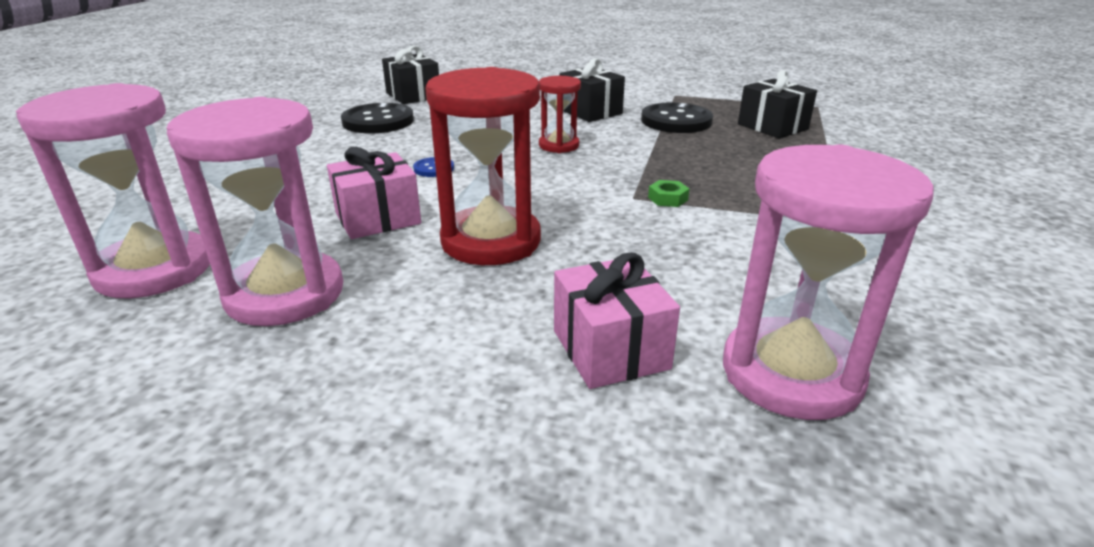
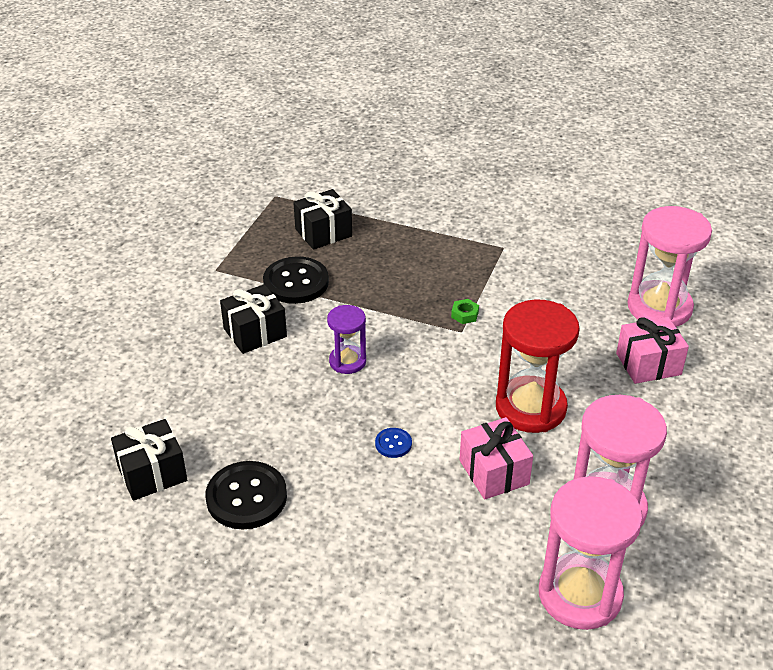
camera: 85 degrees left, 10 degrees up
(559, 145) = (347, 361): red hourglass -> purple hourglass

